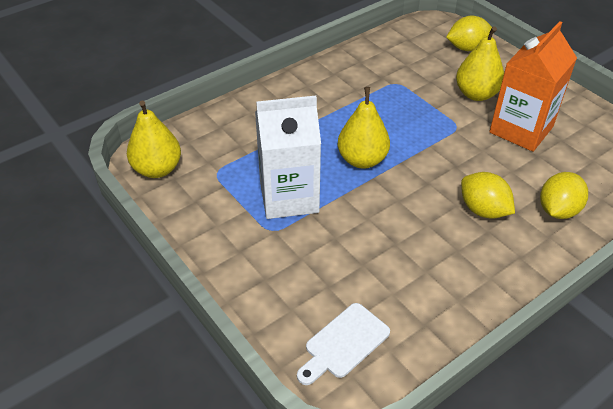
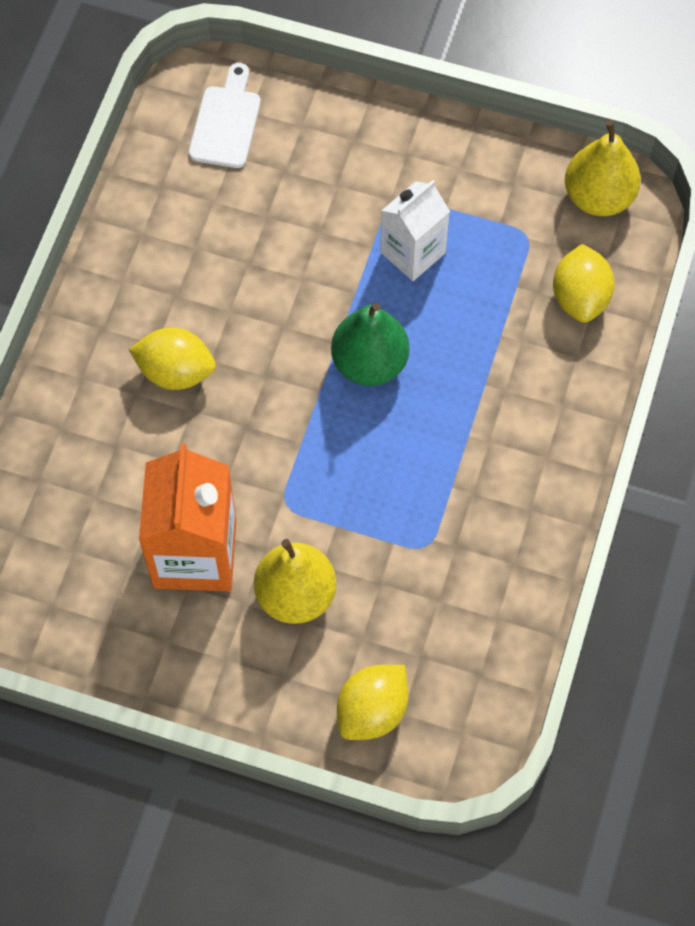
camera: 145 degrees right, 20 degrees up
(289, 197) = (412, 252): white carton -> white carton, size x0.64
(362, 160) = (369, 363): yellow pear -> green pear
(558, 210) = (86, 426): yellow lemon -> yellow lemon (580, 298)

